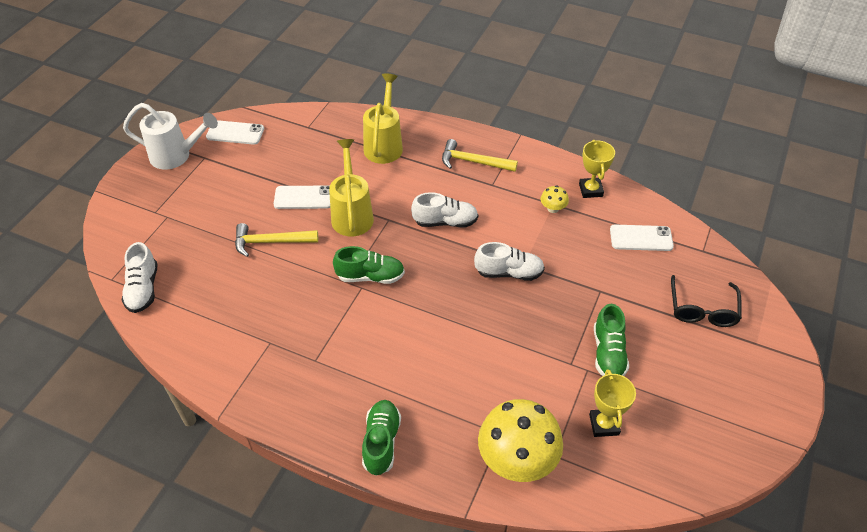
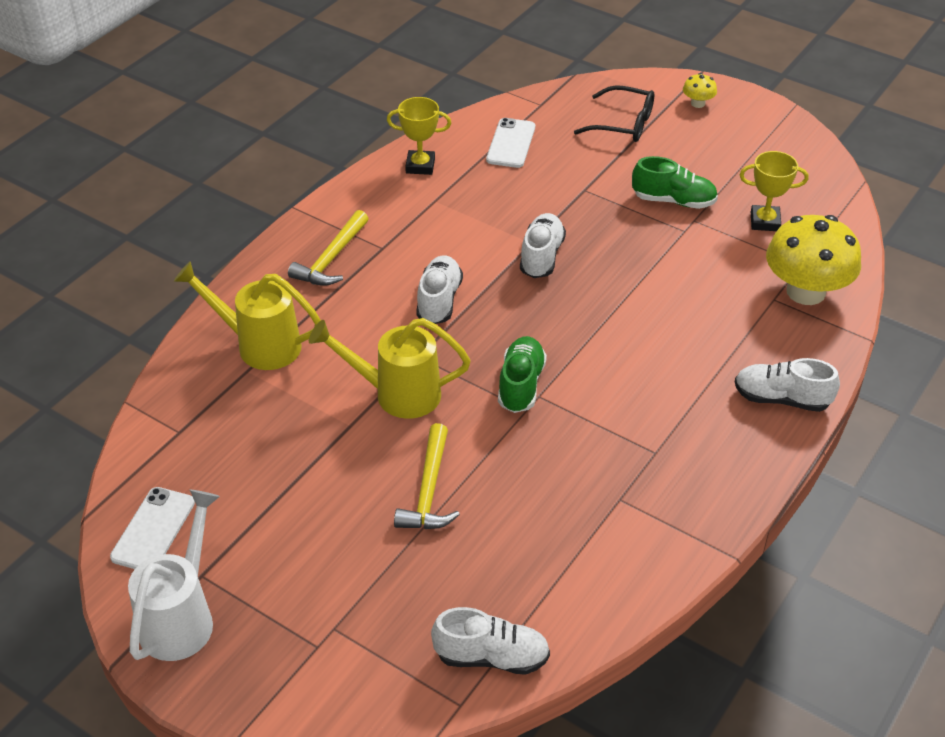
camera: 80 degrees left, 5 degrees down
(303, 197) = (345, 446): white phone -> none
(381, 442) = (781, 399): green shoe -> white shoe
(553, 208) = (443, 202): yellow mushroom -> yellow mushroom (698, 103)

